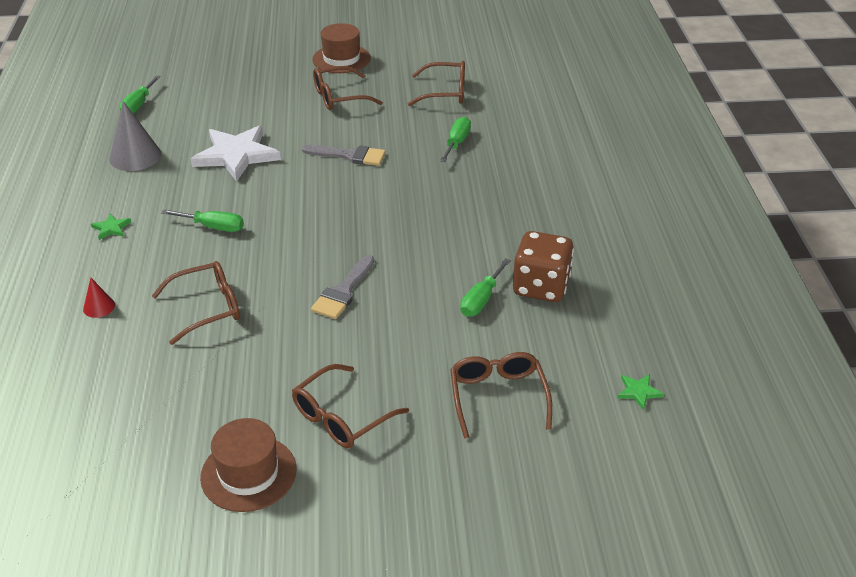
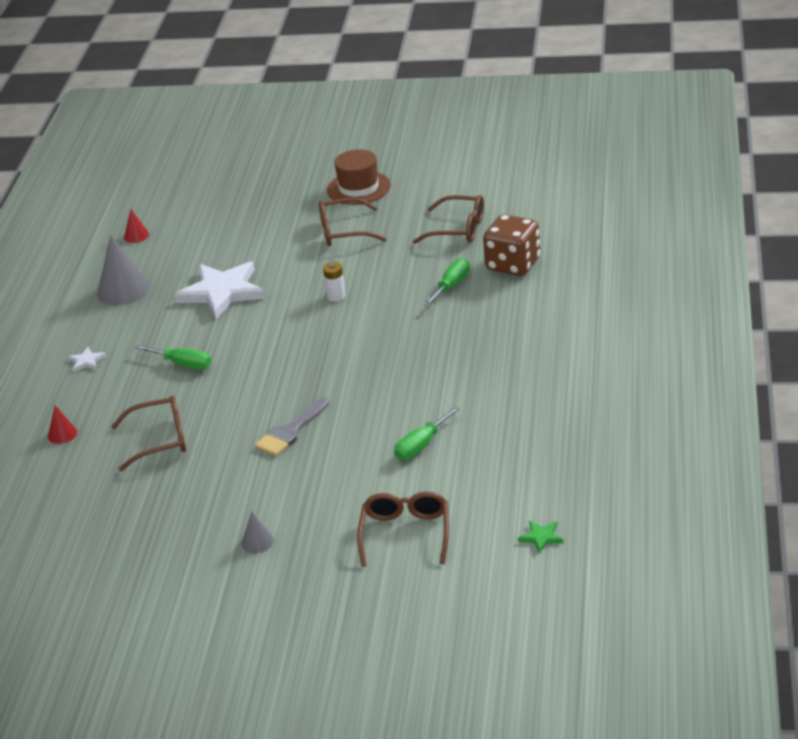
camera: 15 degrees right, 5 degrees down
(111, 228) = (86, 361): green star -> white star
(138, 105) = (136, 236): green screwdriver -> red cone
(248, 473) = (164, 582): brown hat -> none
(341, 417) = (257, 542): brown glasses -> grey cone
(349, 156) = (336, 296): grey brush -> white battery
(541, 287) = (484, 436): brown dice -> brown dice (513, 265)

